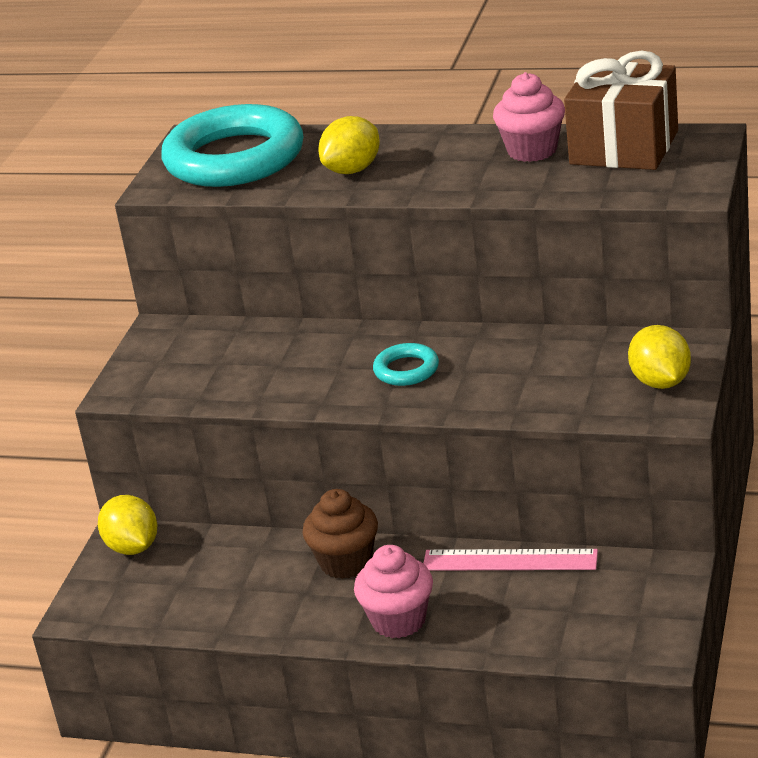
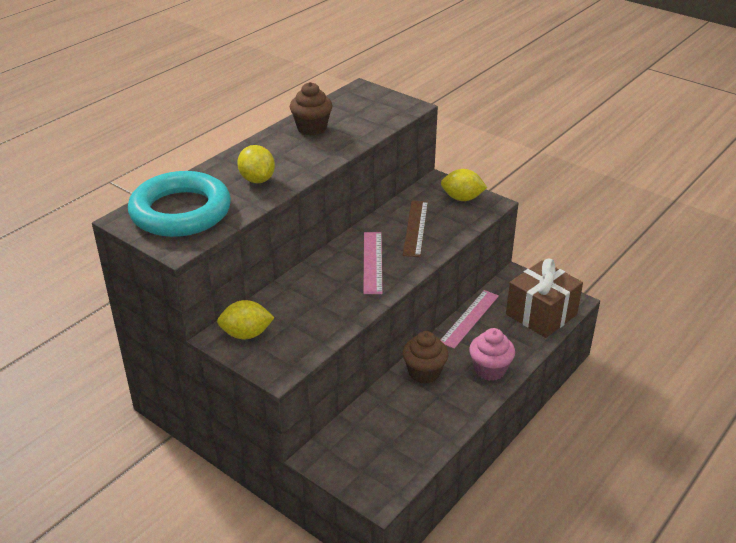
camera: 70 degrees left, 5 degrees up
(133, 547) = (333, 455): yellow lemon -> yellow lemon (246, 334)
(406, 370) = (372, 262): turquoise ring -> pink ruler
(530, 372) = (415, 228): none -> brown ruler
(532, 150) = (312, 128): pink cupcake -> brown cupcake
(624, 147) = (343, 107): brown gift -> brown gift (541, 314)

